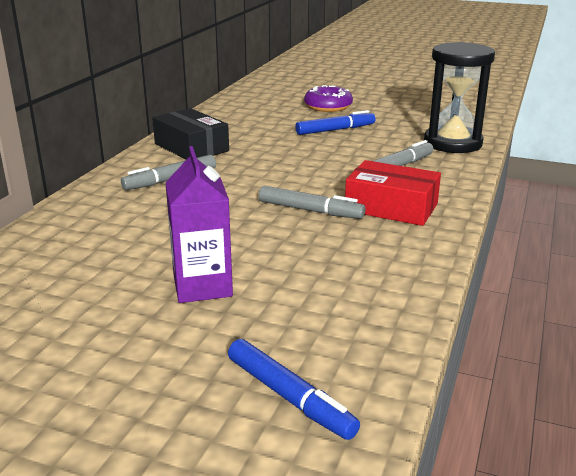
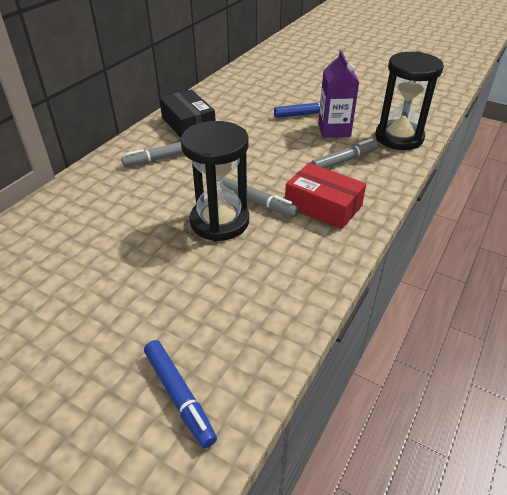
camera: 10 degrees right, 15 degrees up
(202, 286) = (151, 273): purple carton -> purple carton (334, 130)
(270, 231) = (219, 222): none -> black hourglass
(328, 106) = (310, 87): purple donut -> none

